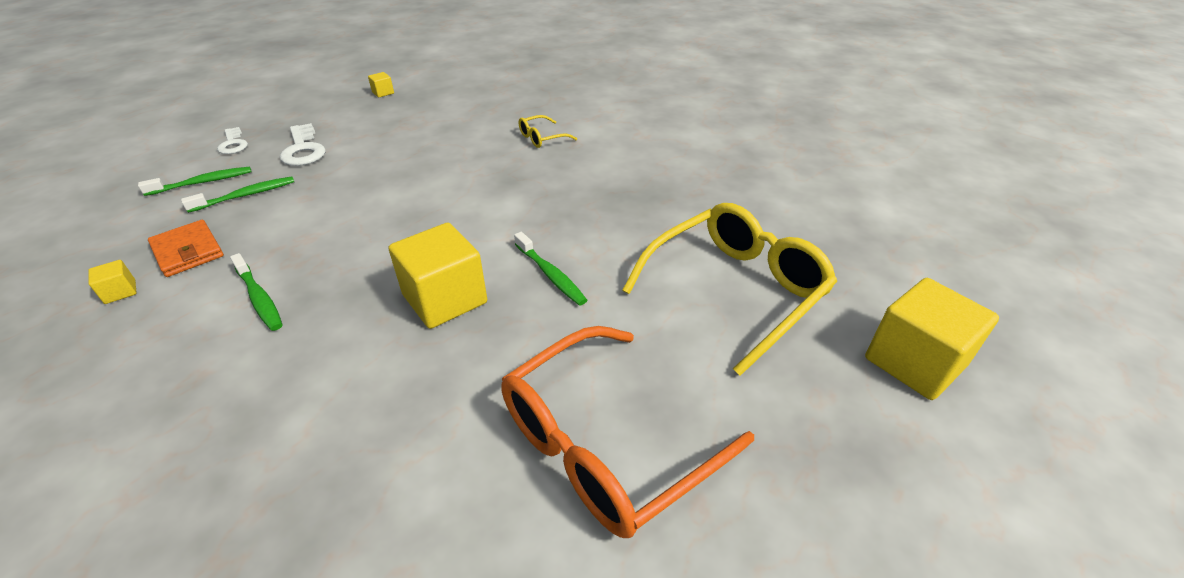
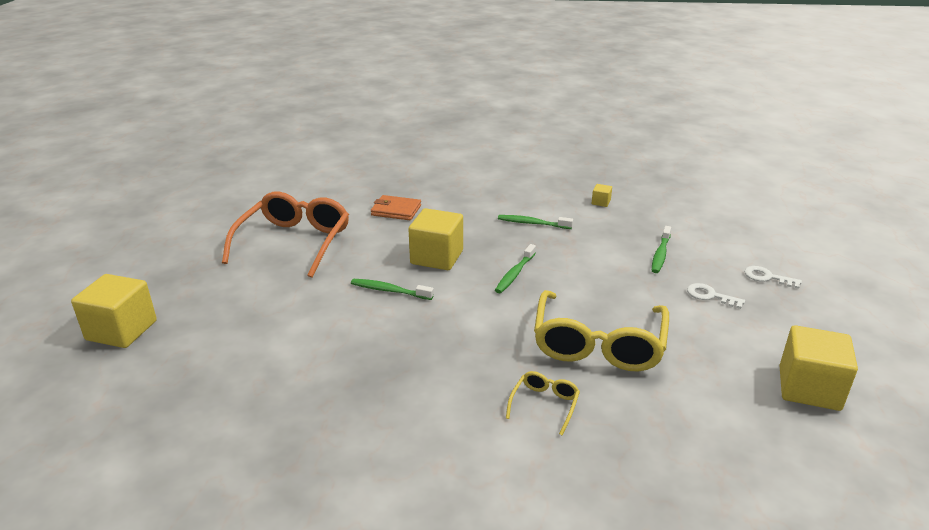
camera: 145 degrees right, 10 degrees down
(188, 251) = (614, 223): orange wallet -> orange wallet (396, 210)
(203, 182) = (706, 249): green toothbrush -> green toothbrush (515, 274)
(303, 150) = (710, 296): white key -> white key, size x0.66
(383, 93) = (809, 388): yellow cube -> yellow cube, size x2.30
(735, 290) = (254, 329): yellow glasses -> yellow glasses (598, 344)

